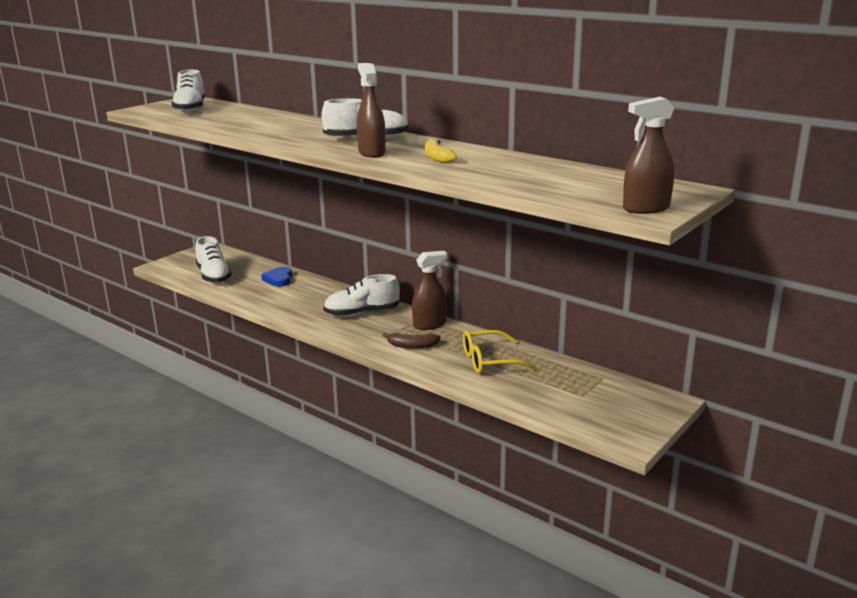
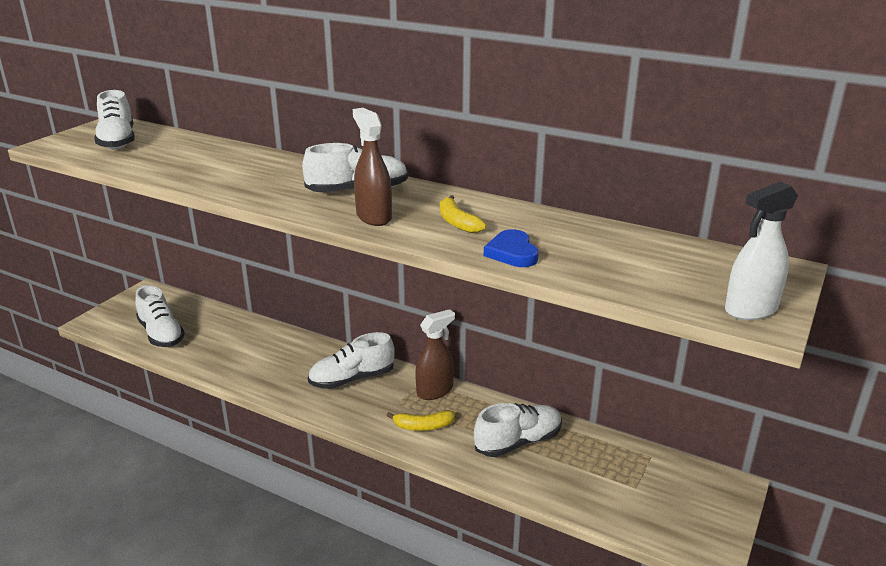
camera: 10 degrees left, 5 degrees up
(279, 279) = (241, 333): blue heart -> blue heart (512, 253)
(412, 346) = (423, 426): brown banana -> yellow banana
(489, 361) = (518, 442): yellow glasses -> white shoe
(646, 208) = (750, 309): brown spray bottle -> white spray bottle

